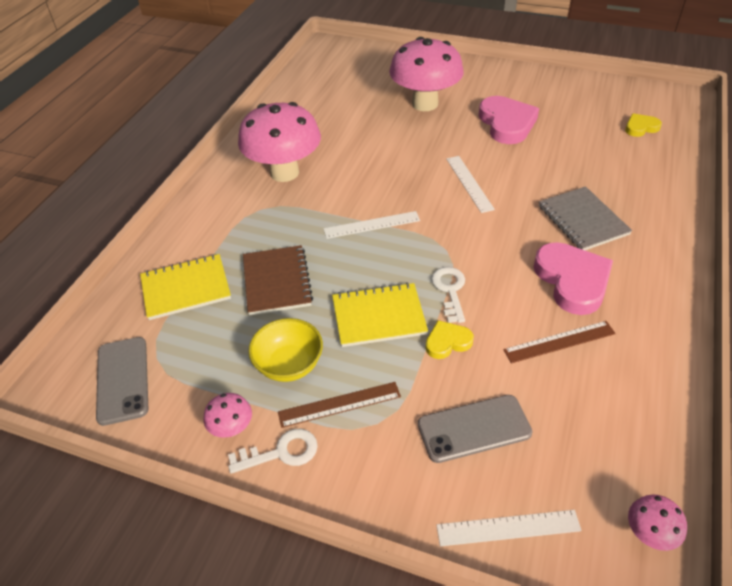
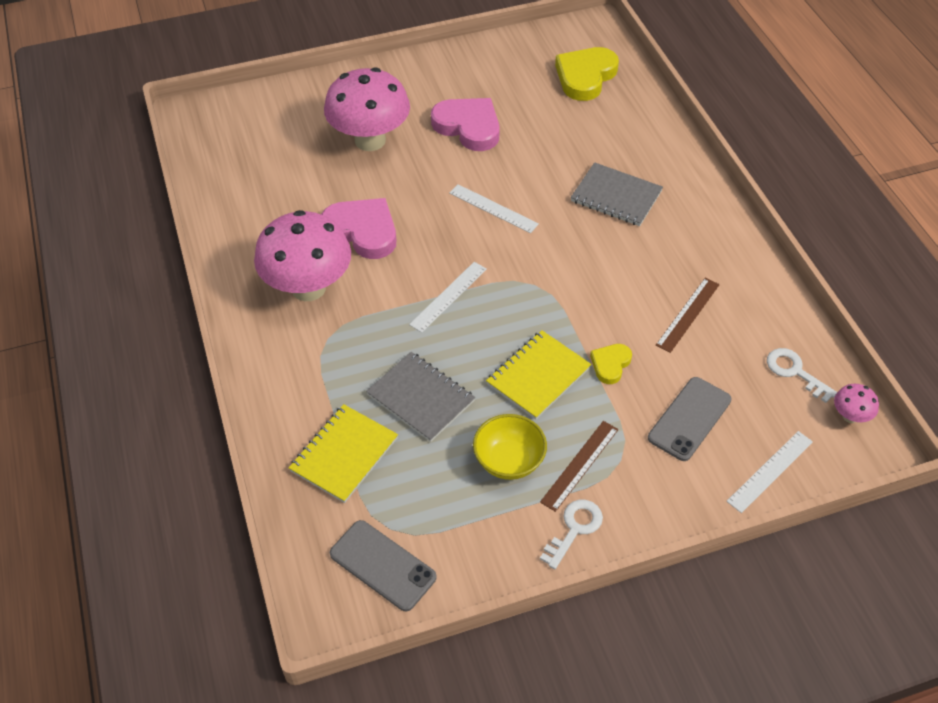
camera: 40 degrees left, 5 degrees up
(232, 428) = (518, 538): pink mushroom -> none
(276, 281) = (420, 398): brown notebook -> grey notebook
(450, 290) = (571, 319): white key -> white key (794, 372)
(572, 281) = (654, 257): pink heart -> pink heart (362, 231)
(640, 127) = (585, 77): yellow heart -> yellow heart, size x1.91

